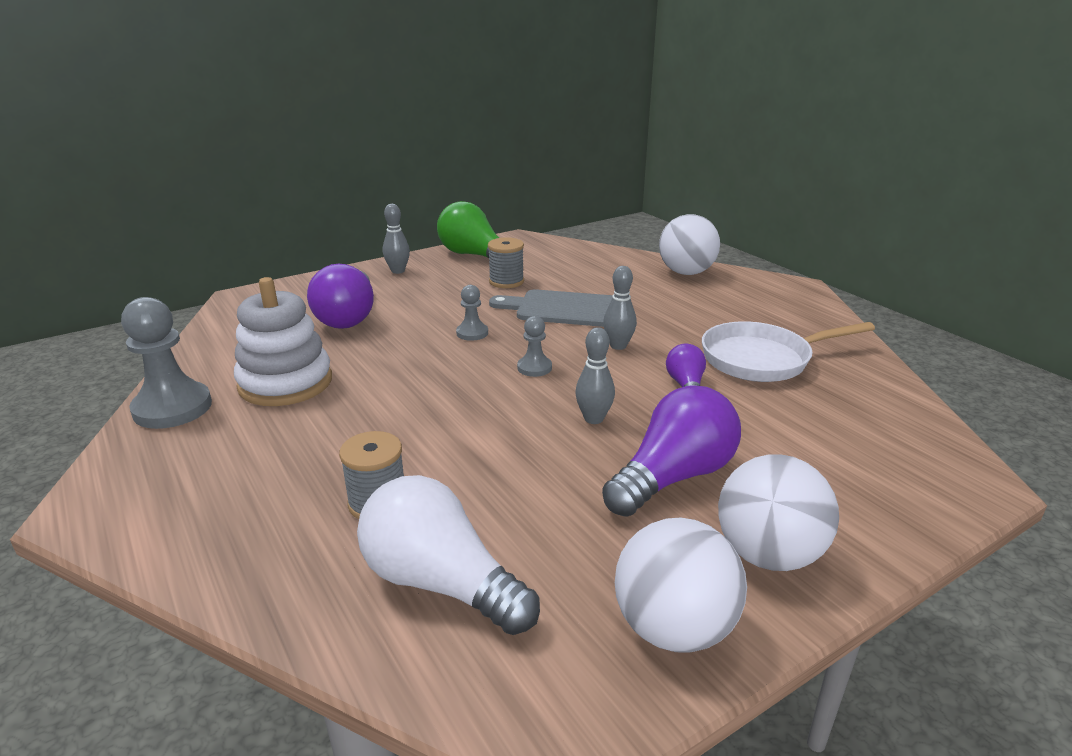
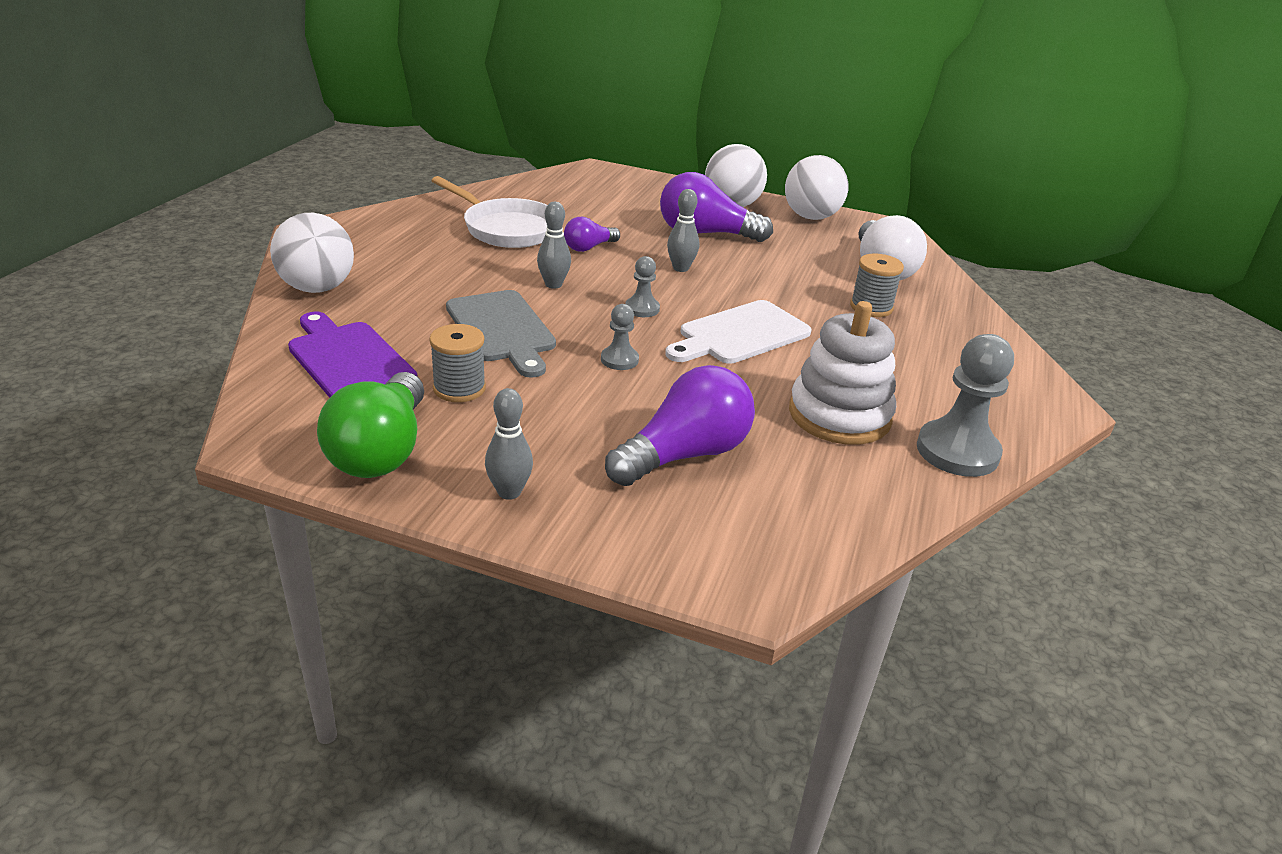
camera: 130 degrees left, 5 degrees up
(439, 394) = (740, 334): none -> white cutting board
(576, 264) = (349, 360): none -> purple cutting board

